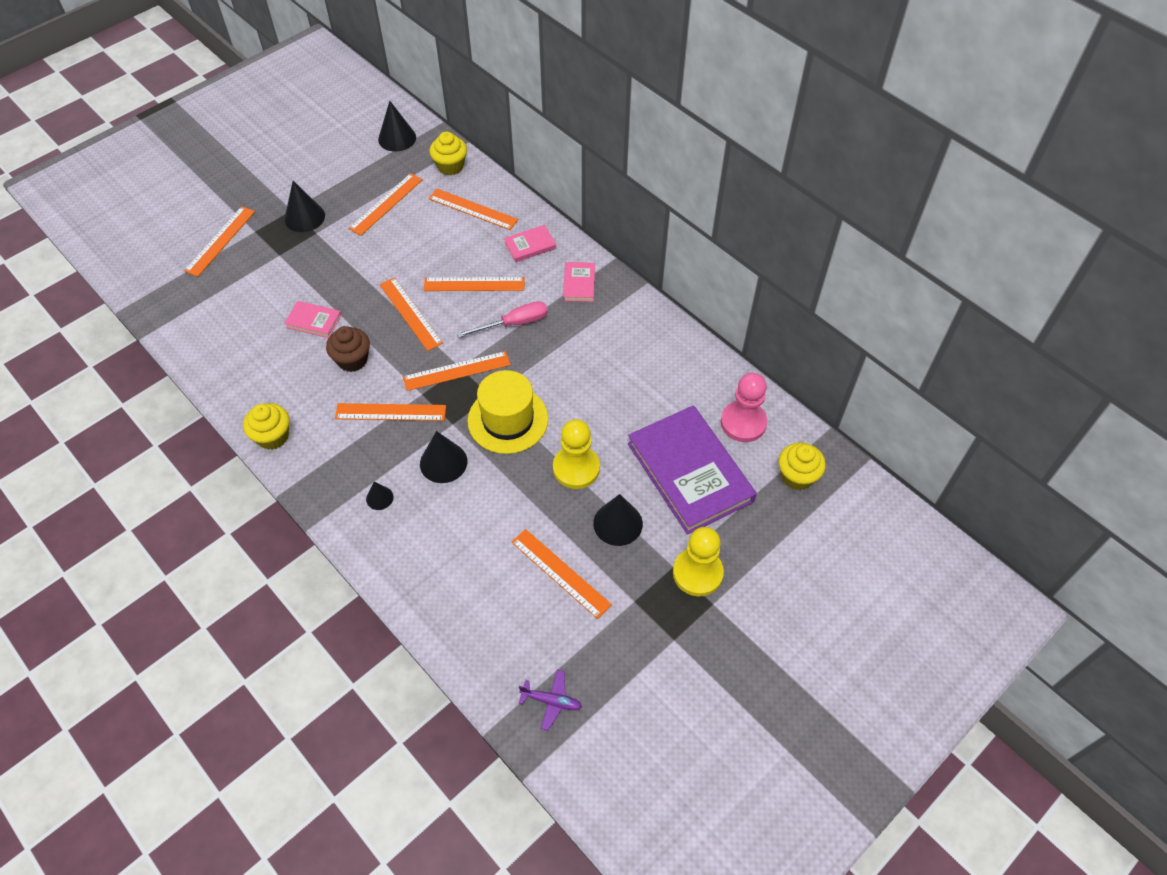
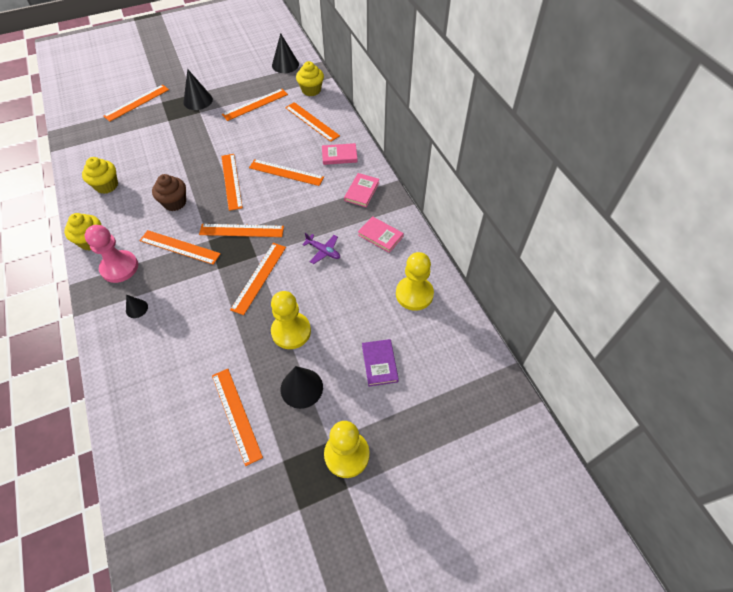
camera: 20 degrees right, 0 degrees up
(313, 321) = (164, 169): pink book -> pink book (380, 236)
(443, 462) = (196, 296): black cone -> none
(508, 420) = (259, 277): yellow hat -> orange ruler
(514, 324) = (300, 208): pink screwdriver -> none
(551, 701) = (172, 528): purple plane -> purple plane (323, 251)
(689, 472) = (379, 363): purple book -> purple book, size x0.44
(694, 387) = (414, 294): none -> yellow pawn
(743, 423) = (442, 335): pink pawn -> pink pawn (119, 267)
(797, 476) = (469, 396): yellow cupcake -> yellow cupcake (106, 185)

